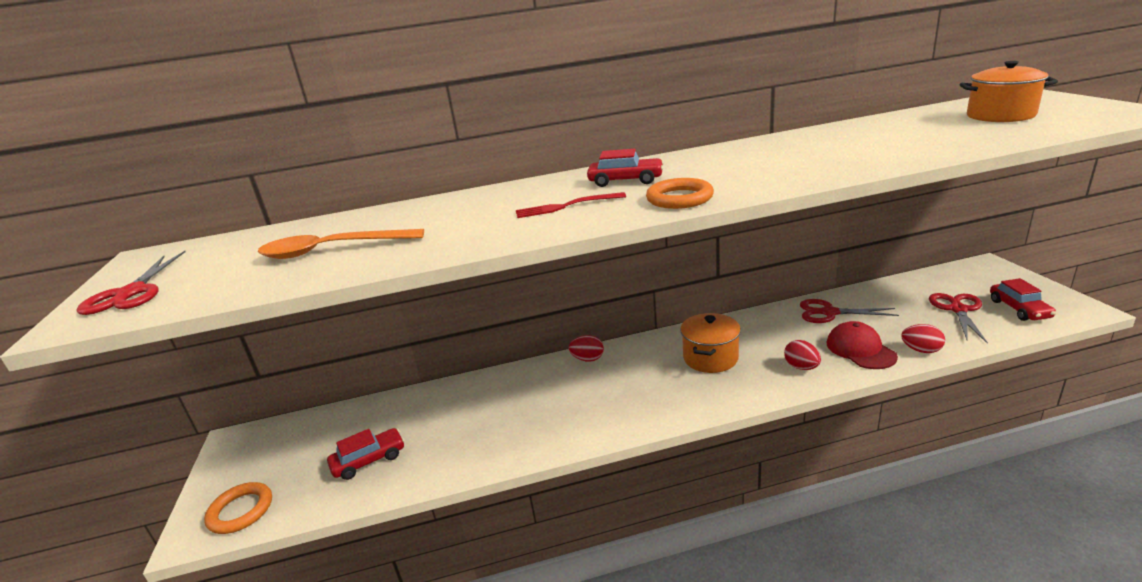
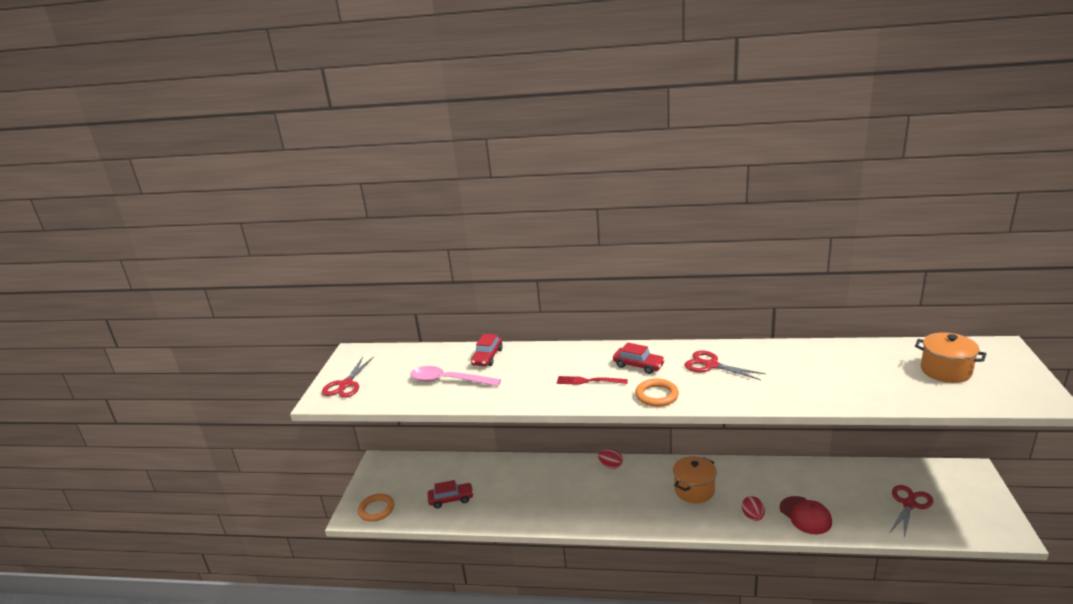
camera: 20 degrees right, 0 degrees up
(332, 250) = (448, 380): orange spoon -> pink spoon
(829, 312) = (806, 477): red scissors -> red scissors (711, 365)
(860, 349) = (805, 515): red cap -> red cap turned 150 degrees clockwise
(921, 350) = (849, 529): red egg -> none
(1019, 309) = (959, 518): red car -> red car (487, 357)

